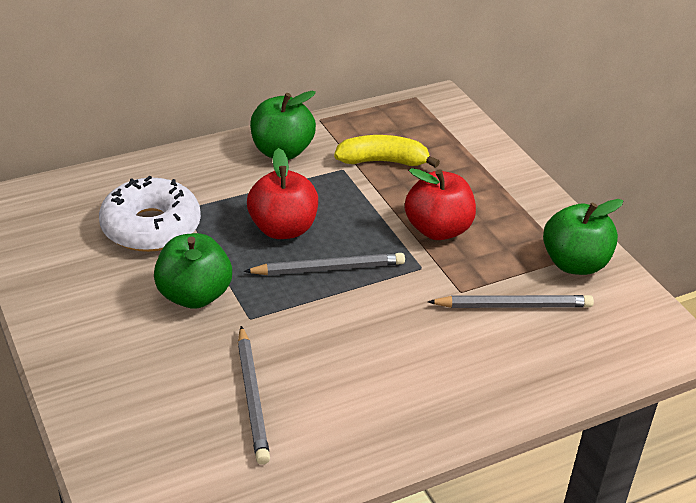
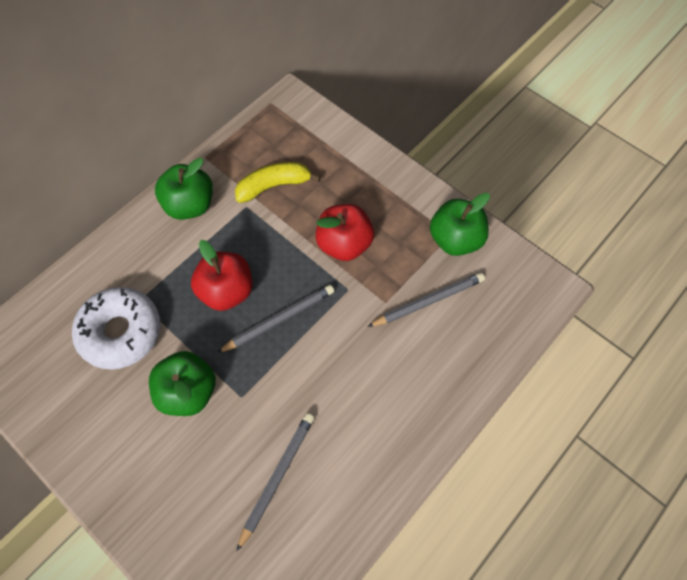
camera: 20 degrees left, 25 degrees up
(252, 397) = (277, 477): grey pencil -> grey pencil turned 120 degrees counterclockwise

